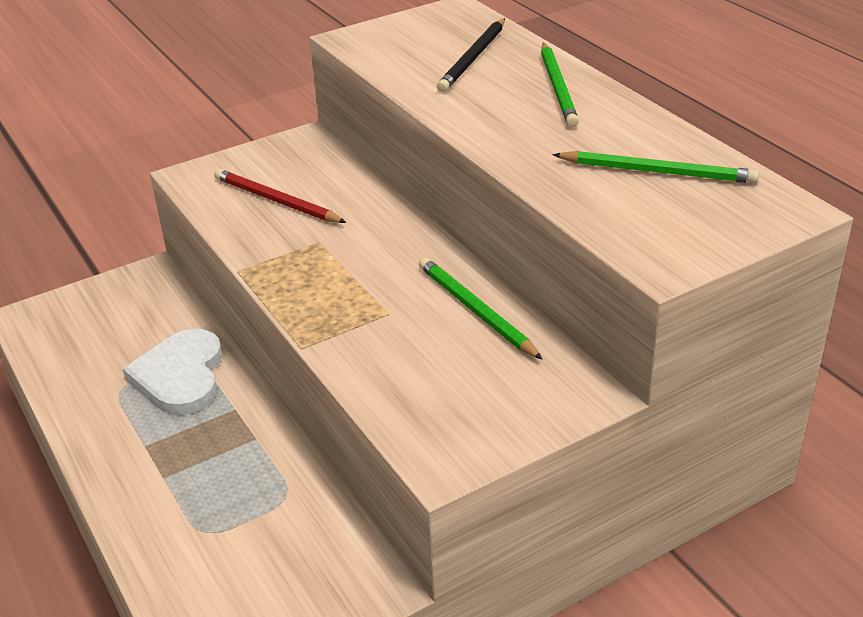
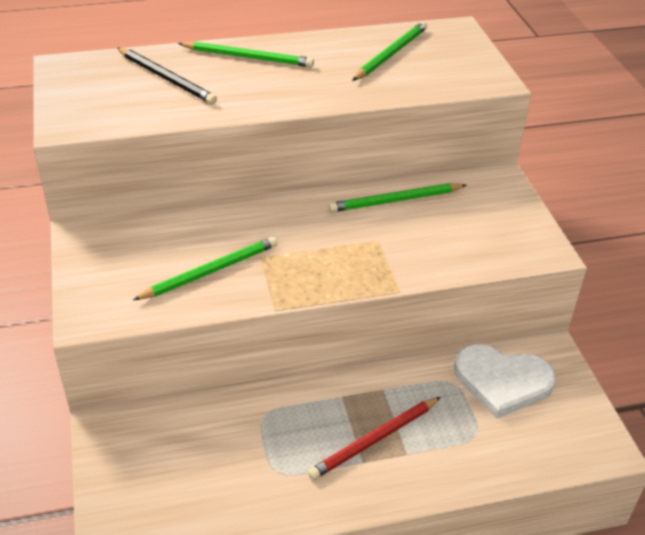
camera: 75 degrees left, 5 degrees up
(180, 376) = (281, 425): white heart -> white heart (502, 381)
(276, 201) = (178, 269): red pencil -> red pencil (374, 440)
(280, 219) = (210, 271): none -> green pencil

